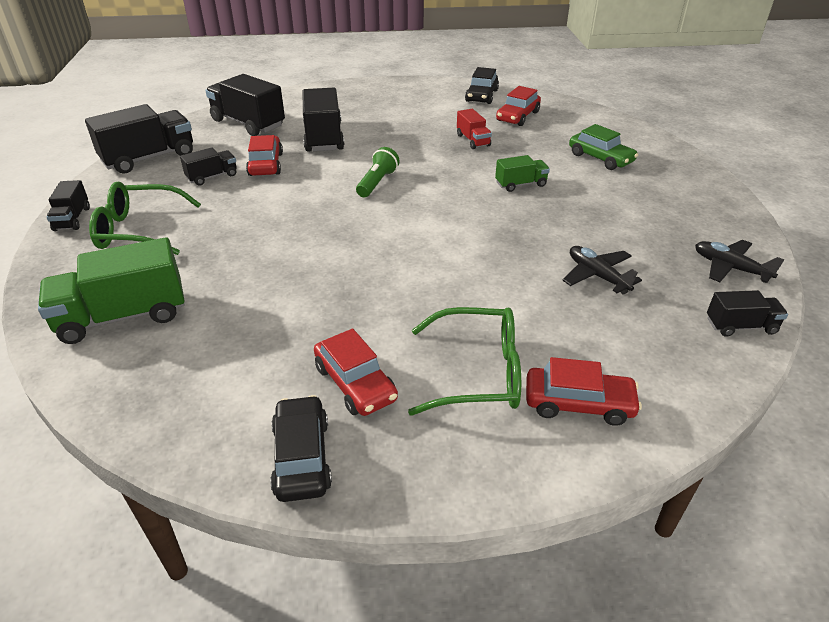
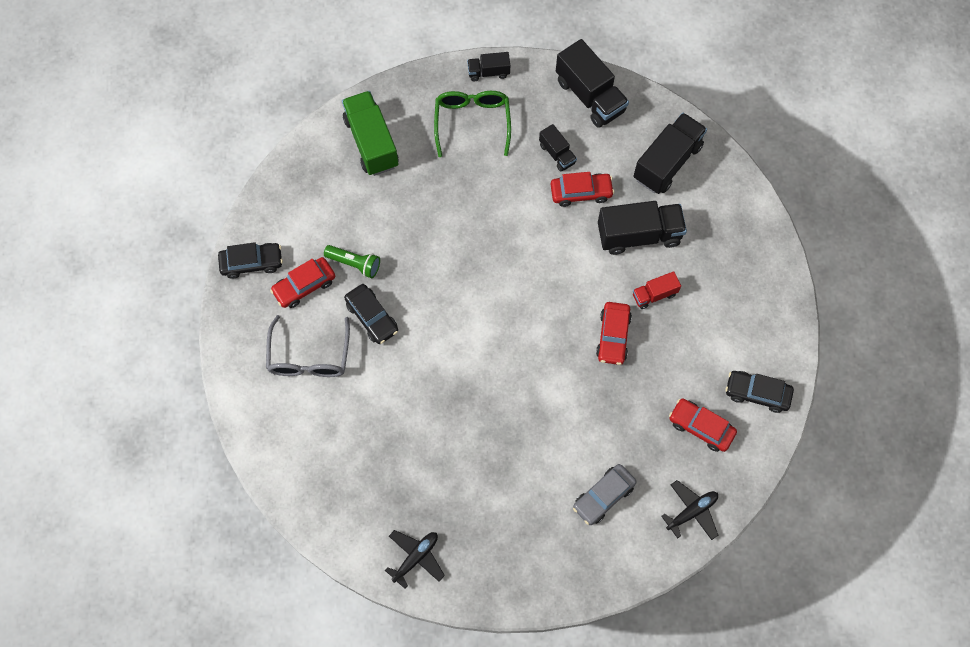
camera: 90 degrees right, 30 degrees up
(377, 183) = (549, 288): green flashlight -> green flashlight (354, 264)
(411, 310) = (372, 317): none -> black car
(473, 140) = (638, 376): red truck -> red truck (654, 294)
(477, 373) = (309, 356): green glasses -> grey glasses
(520, 184) = (548, 412): green truck -> none
(578, 403) = (280, 413): red car -> red car (613, 336)
(597, 276) = (408, 451): black plane -> black plane (692, 511)
(600, 158) = (603, 496): green car -> grey car
(740, 326) = (346, 539): black truck -> none

